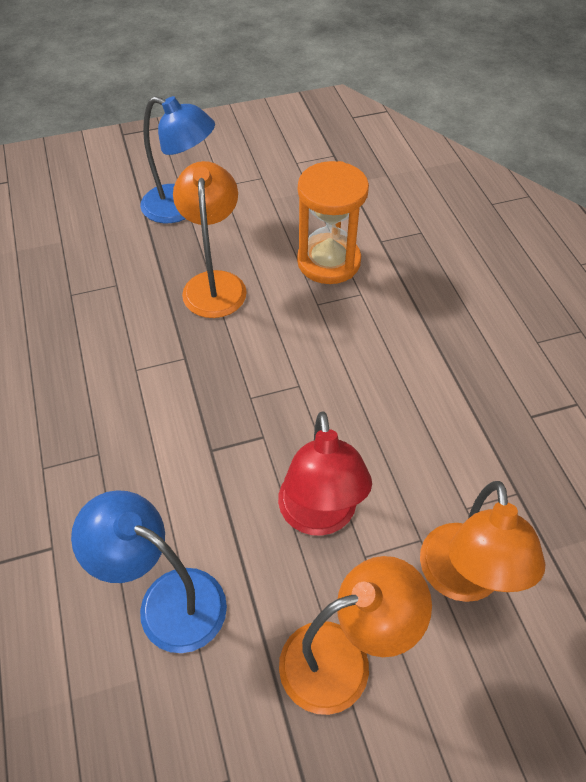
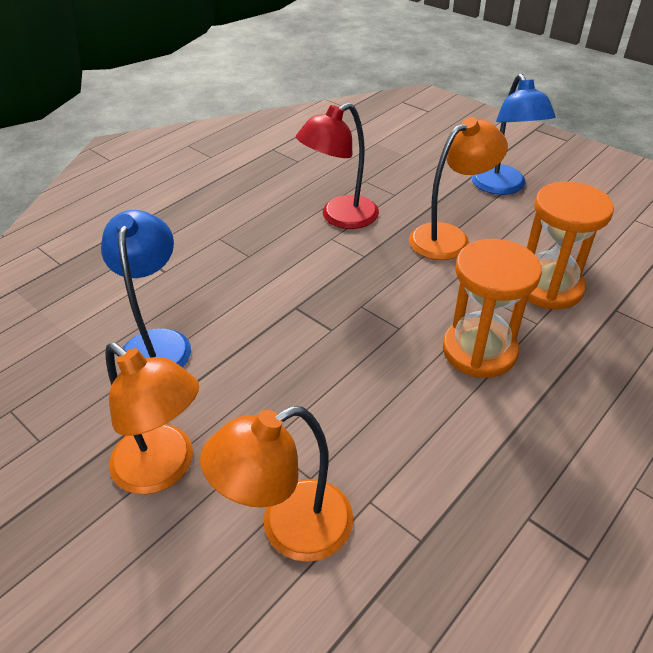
camera: 60 degrees right, 10 degrees down
(319, 516) = (283, 396): red lamp -> red lamp (340, 217)
(364, 347) = (479, 351): none -> orange hourglass

